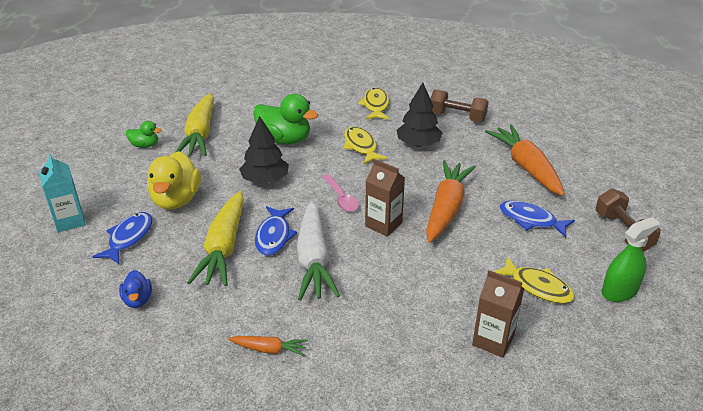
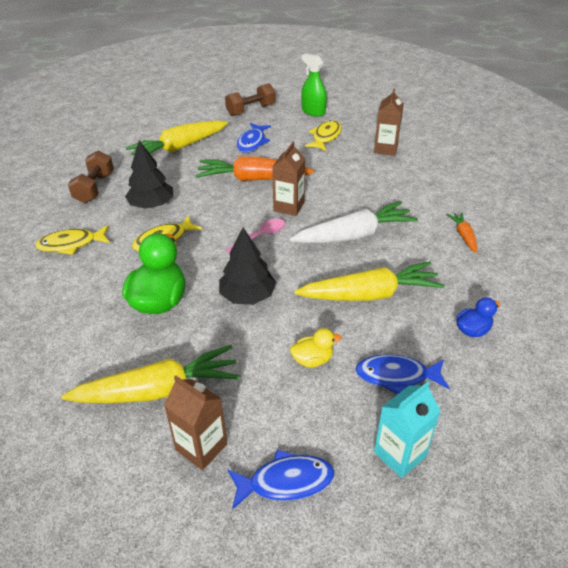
camera: 105 degrees left, 5 degrees up
(145, 145) = (201, 447): green duck -> brown carton
(176, 200) = (312, 360): yellow duck -> yellow duck, size x0.52
(274, 236) = (336, 266): blue fish -> blue fish (285, 481)
(526, 167) = (179, 148): orange carrot -> yellow carrot

